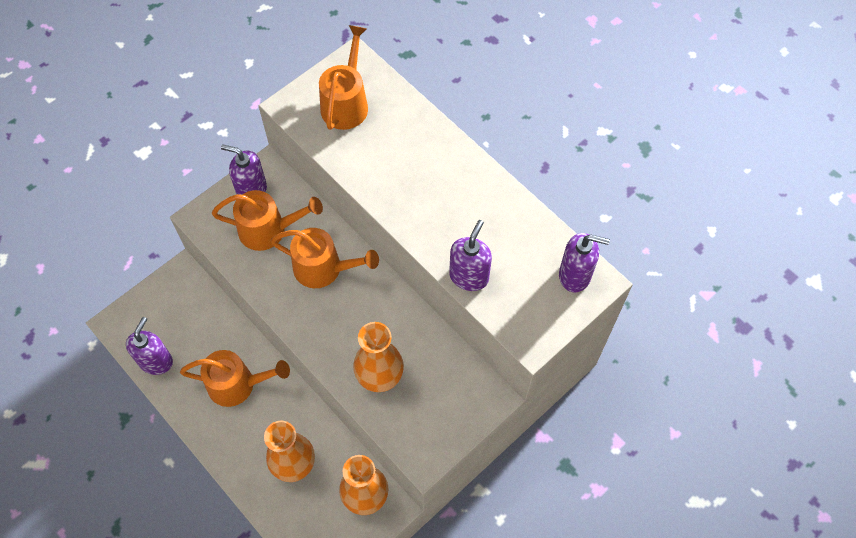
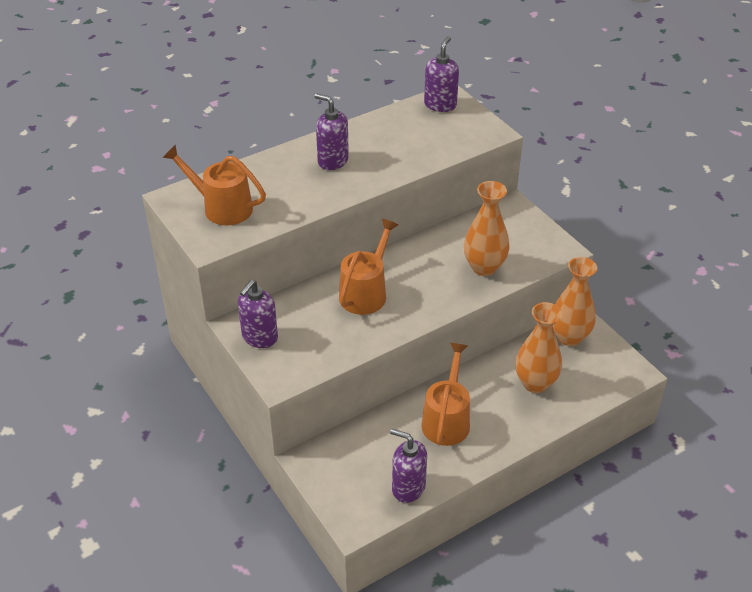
camera: 80 degrees left, 20 degrees down
(269, 230) = (311, 328): orange watering can -> none
(469, 276) = (429, 156): purple soap dispenser -> purple soap dispenser (332, 161)

